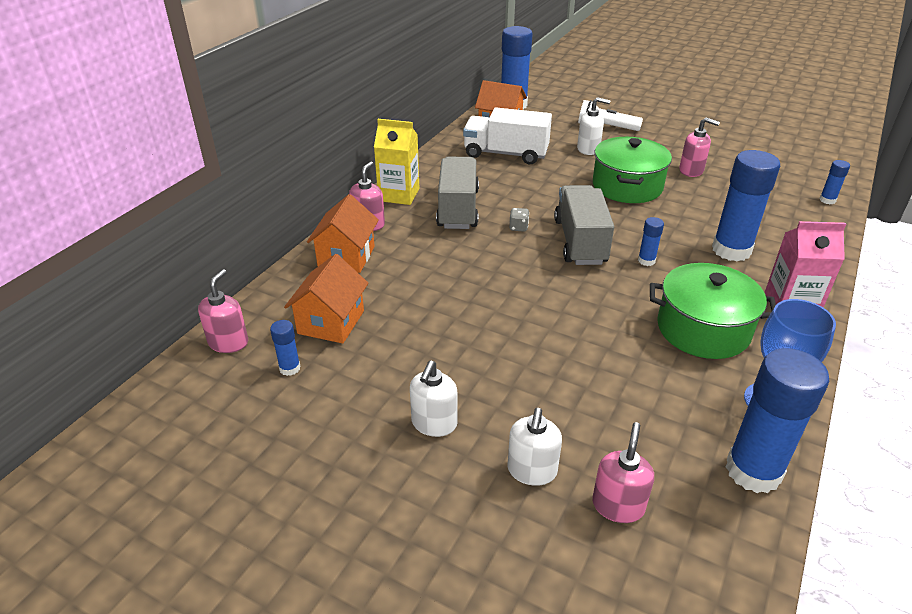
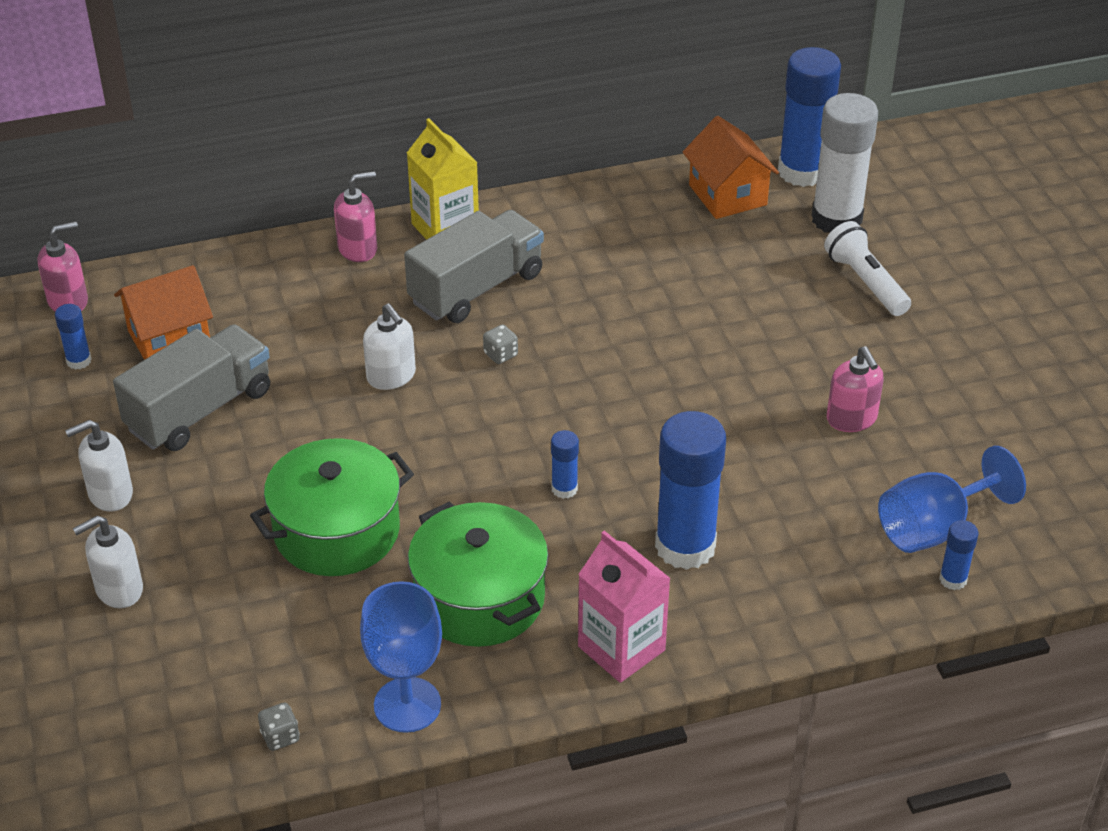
camera: 45 degrees right, 5 degrees up
(346, 257) = (281, 275): orange house -> none
(506, 154) = (657, 245): white truck -> none
(555, 113) = (836, 219): none -> white glue stick
(580, 241) = (535, 417): grey truck -> grey truck (199, 410)
(588, 149) = (775, 302): white soap dispenser -> white soap dispenser (391, 376)
(618, 505) = (134, 667): pink soap dispenser -> none
(627, 186) = (723, 385): green pot -> green pot (337, 531)
(753, 471) = (280, 737): blue glue stick -> grey dice
(787, 188) = (934, 527): none -> blue goblet

